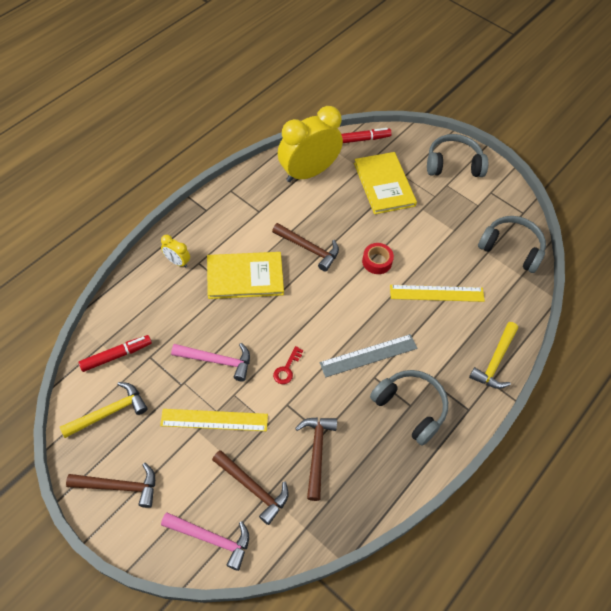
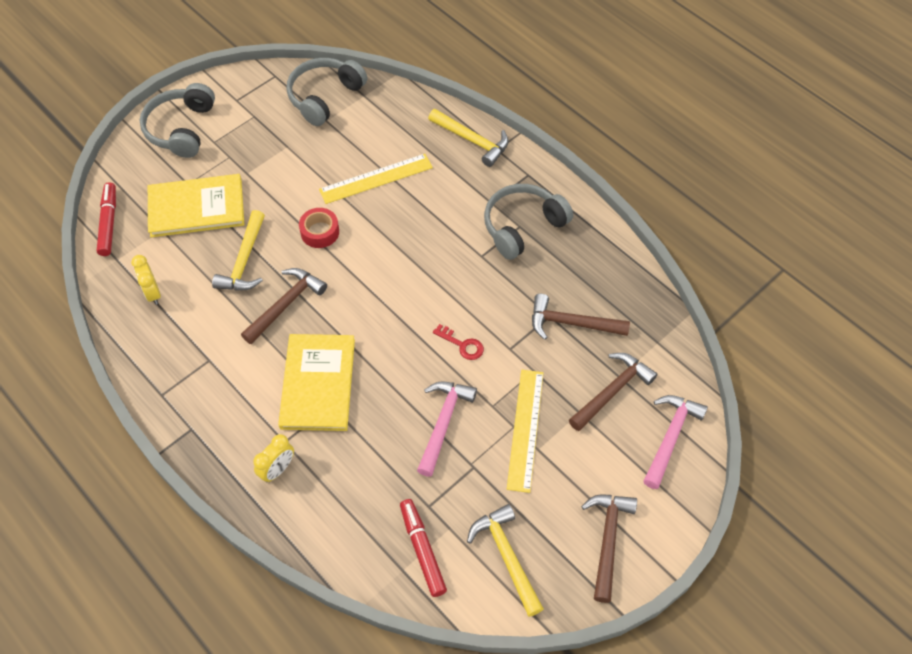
camera: 80 degrees left, 0 degrees up
(308, 172) = (152, 293): yellow clock -> yellow clock, size x0.43
(343, 219) = (244, 261): none -> yellow hammer
(368, 355) = (452, 258): grey ruler -> none
(436, 293) = (376, 178): yellow ruler -> yellow ruler turned 60 degrees clockwise

